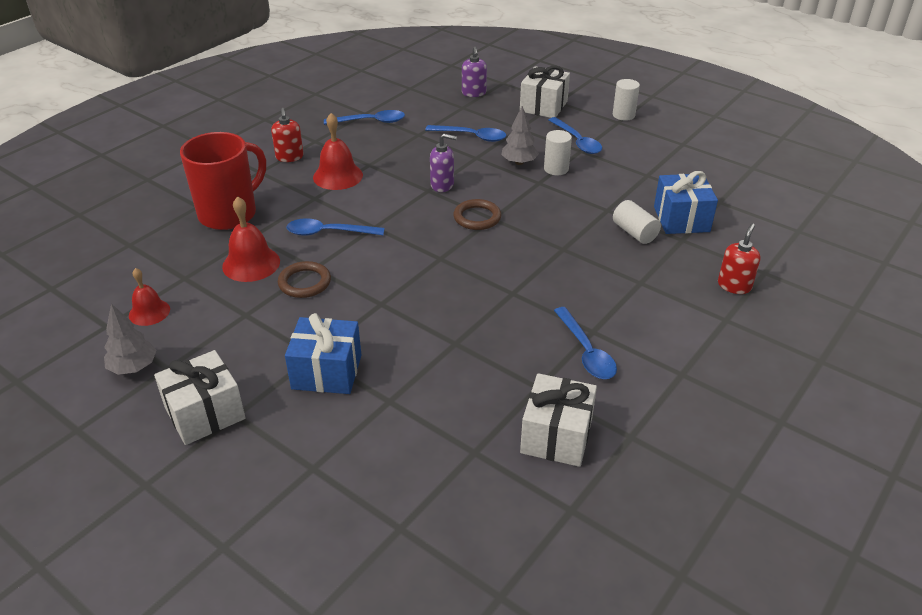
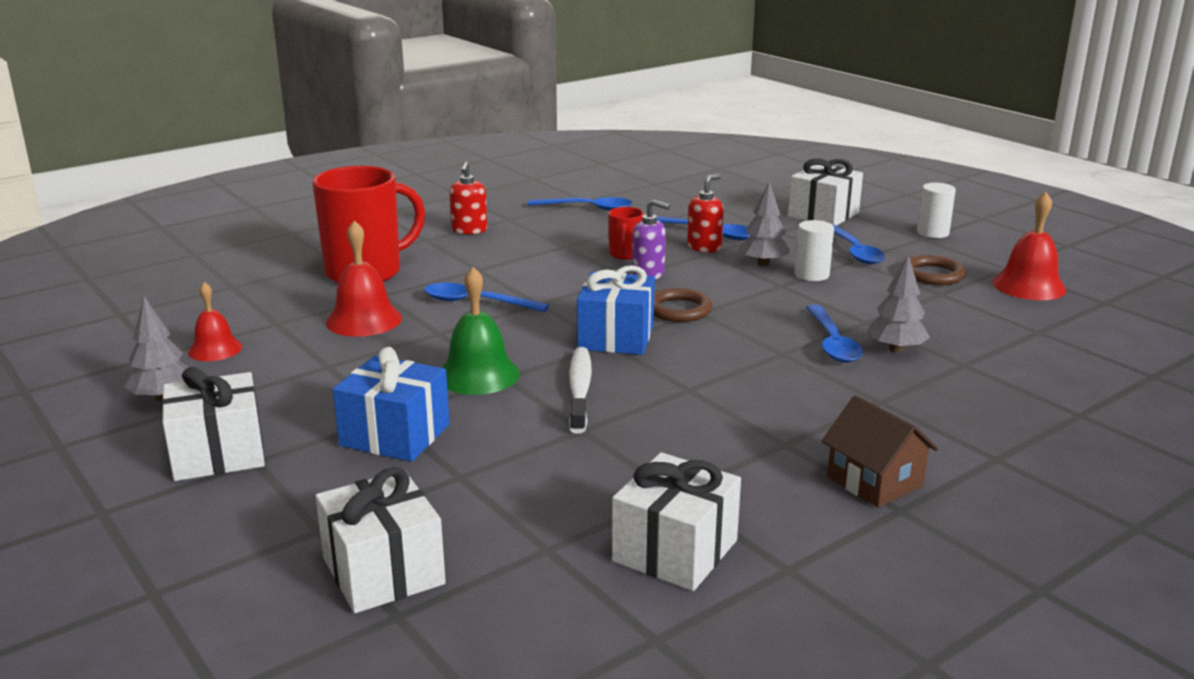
camera: 15 degrees right, 15 degrees down
(304, 283) = (419, 345): brown ring -> brown ring (933, 275)
(338, 176) = (518, 253): red bell -> red bell (1028, 286)
(361, 304) = (478, 375): none -> green bell
(374, 493) = (383, 571): none -> white gift
(418, 167) = (625, 255): none -> red mug
(439, 306) = (580, 390): none -> white toothbrush
(474, 93) = (735, 195): purple soap dispenser -> none
(586, 352) = (765, 465): blue spoon -> blue spoon (832, 343)
(634, 232) = (895, 349): white cylinder -> grey tree
(659, 353) = (874, 482): none -> brown house
(681, 219) = (972, 343): blue gift -> blue gift (616, 337)
(734, 286) = (1026, 423): red soap dispenser -> red soap dispenser (704, 247)

